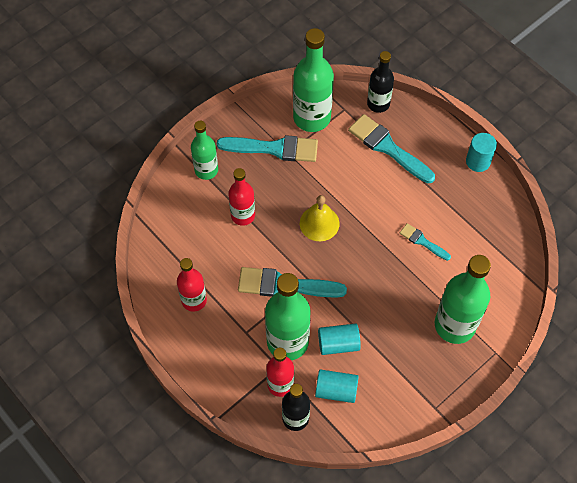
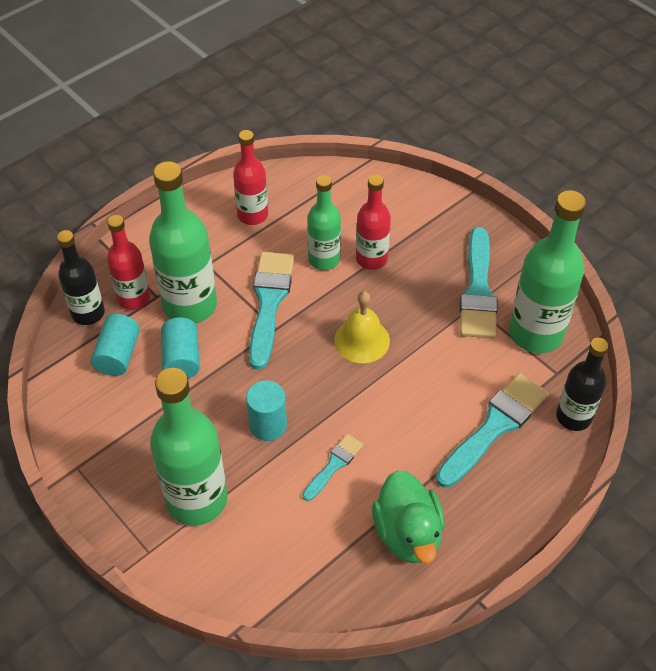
camera: 90 degrees right, 10 degrees down
(206, 170) = (437, 221): green bottle -> green bottle (324, 259)
(468, 200) = (408, 533): none -> green duck
(478, 161) = (481, 553): turquoise cylinder -> turquoise cylinder (268, 425)

